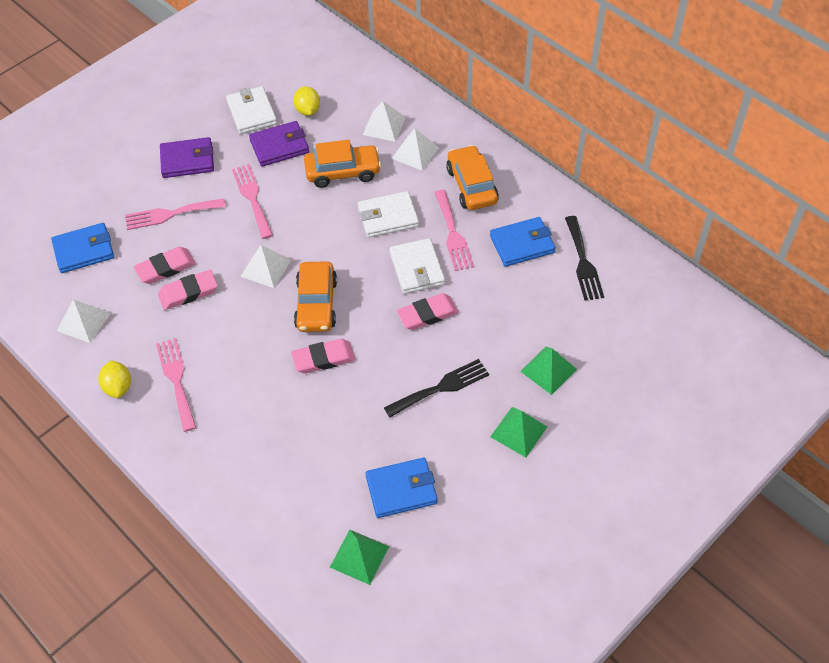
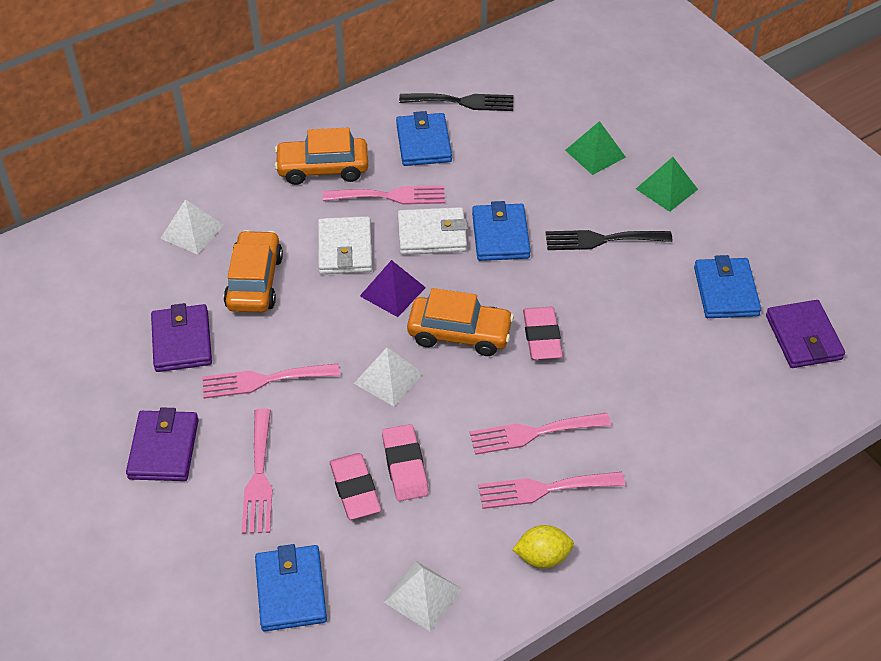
camera: 80 degrees left, 5 degrees down
(227, 366) = (533, 433): none -> pink fork
(252, 113) = (104, 365): white wallet -> none
(308, 110) = (128, 304): yellow lemon -> none
(350, 254) = (392, 291): none -> purple pyramid
(359, 556) = (803, 337): green pyramid -> purple wallet
(415, 152) = (250, 209): white pyramid -> none
(427, 314) = (500, 235): pink eraser -> blue wallet
(441, 387) = (601, 240): black fork -> black fork turned 75 degrees counterclockwise

